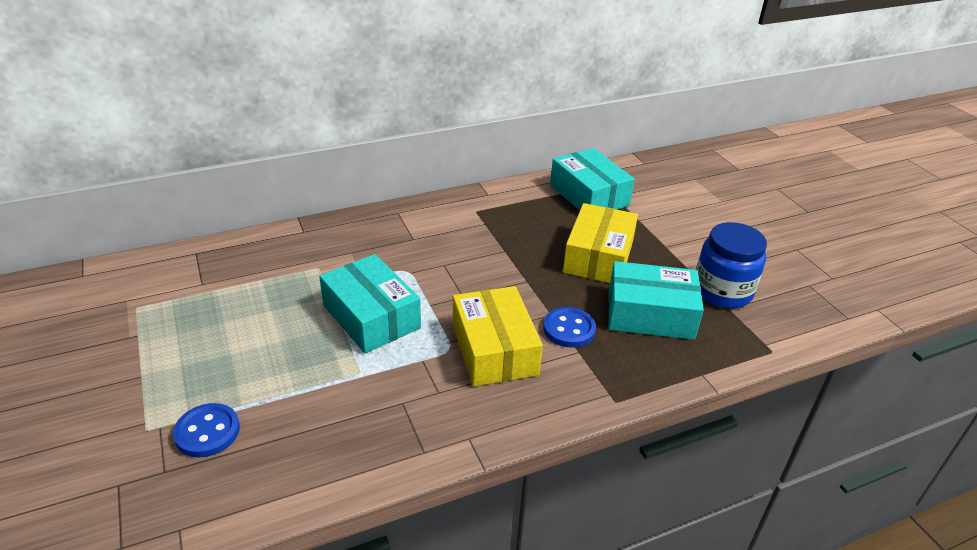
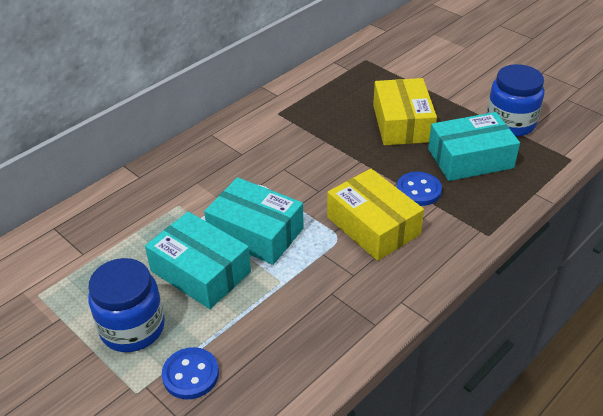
camera: 20 degrees left, 5 degrees up
(191, 367) = (132, 328): none -> blue jar
(589, 195) = (361, 72): turquoise box -> turquoise box (200, 271)

